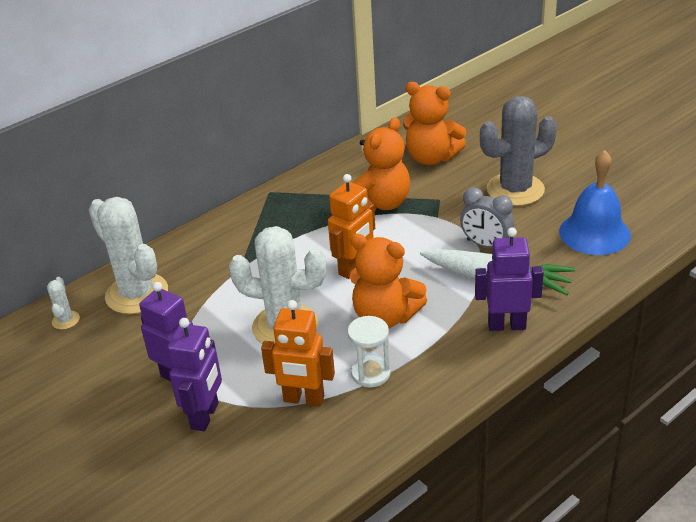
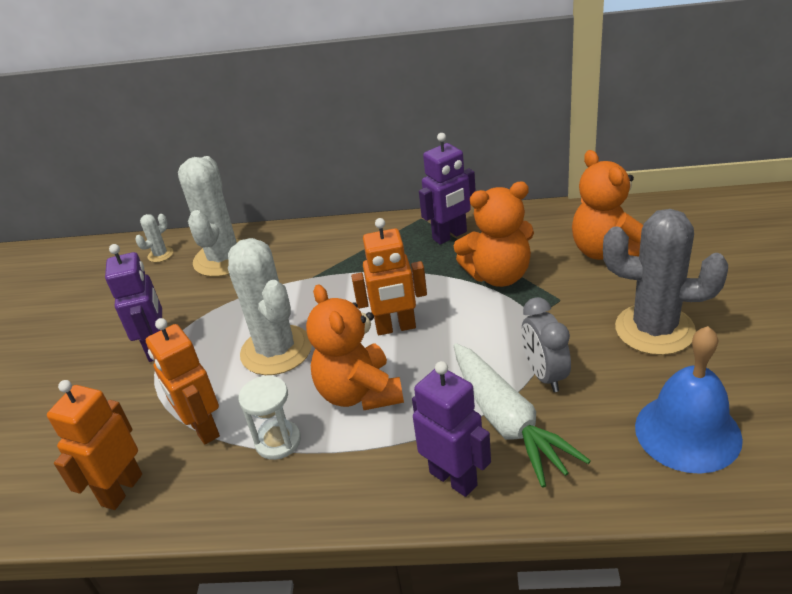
camera: 45 degrees right, 0 degrees up
(205, 416) = (129, 393): purple robot -> purple robot (450, 236)
(299, 466) = (121, 490): none -> orange robot

